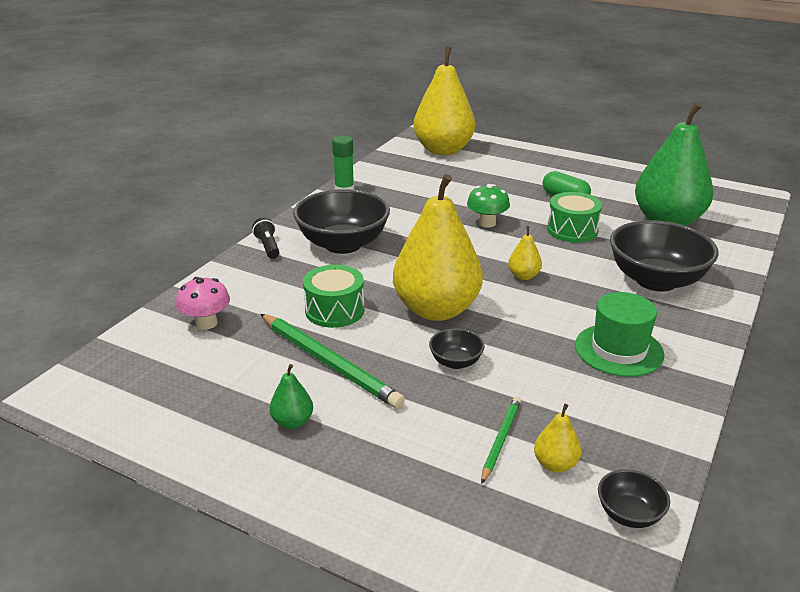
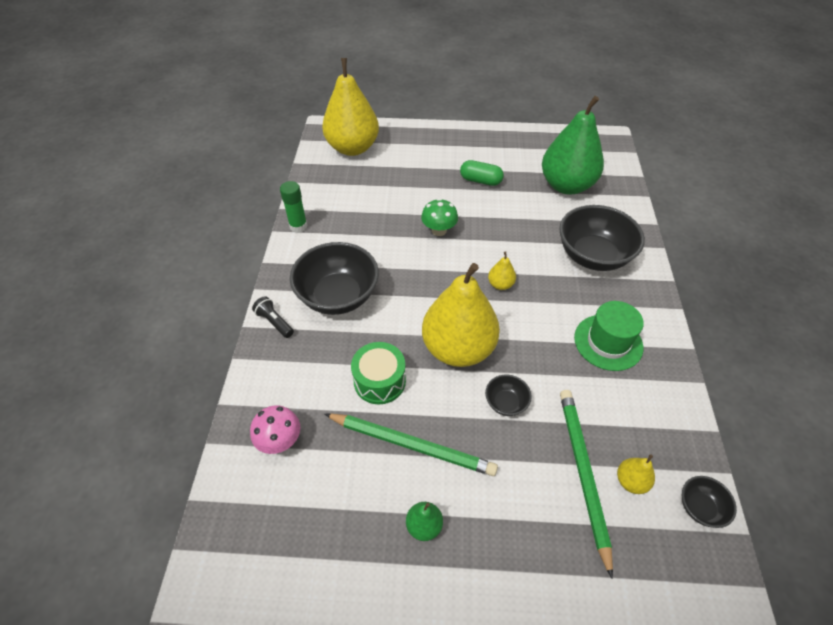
camera: 25 degrees left, 20 degrees up
(500, 440) = (582, 473): green pencil -> green pencil, size x1.83
(572, 230) = (506, 218): green drum -> none

